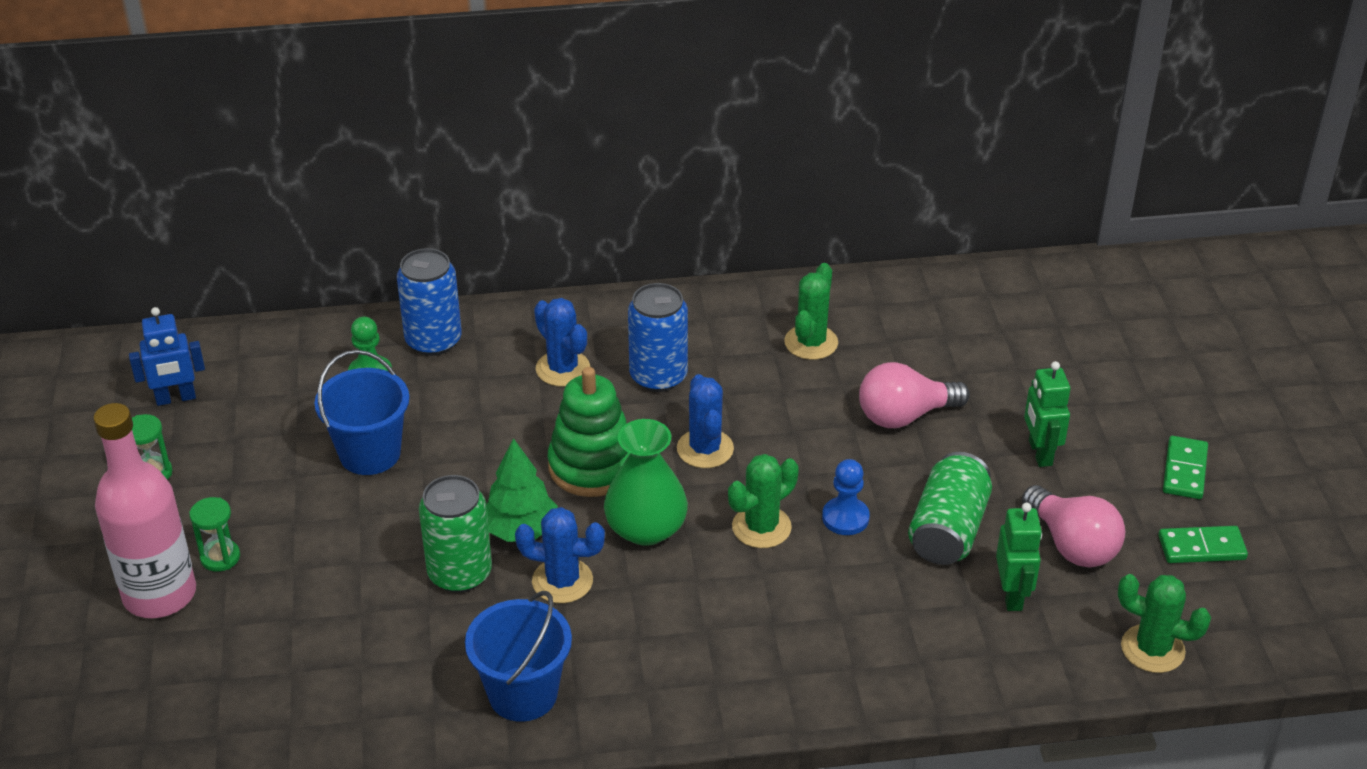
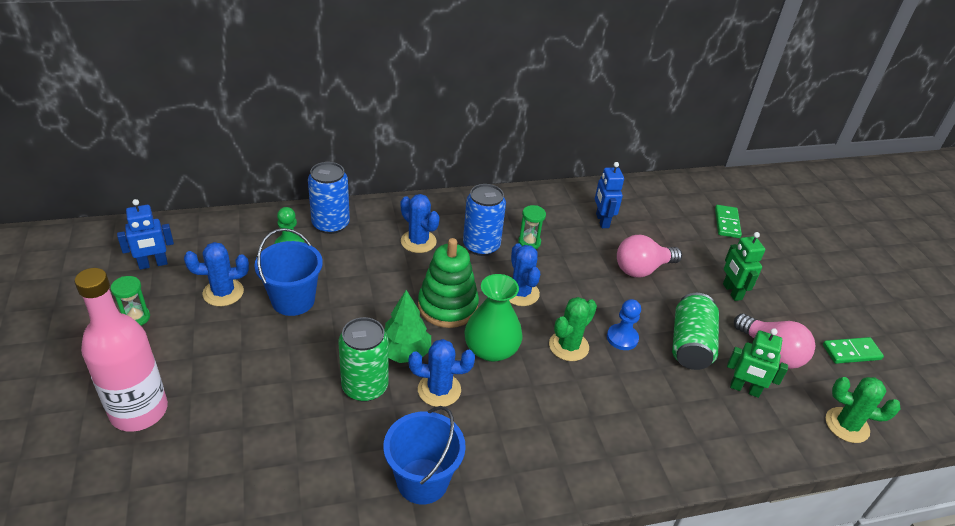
camera: 10 degrees left, 0 degrees up
(220, 557) = (186, 380): green hourglass -> green hourglass (529, 242)
(272, 441) = (223, 292): none -> blue cactus
(811, 342) = (573, 224): green cactus -> none
(859, 338) = (602, 221): none -> blue robot
(1012, 595) = (744, 389): green robot -> green robot turned 120 degrees clockwise
(1184, 470) = (822, 301): green domino -> green domino (727, 223)

